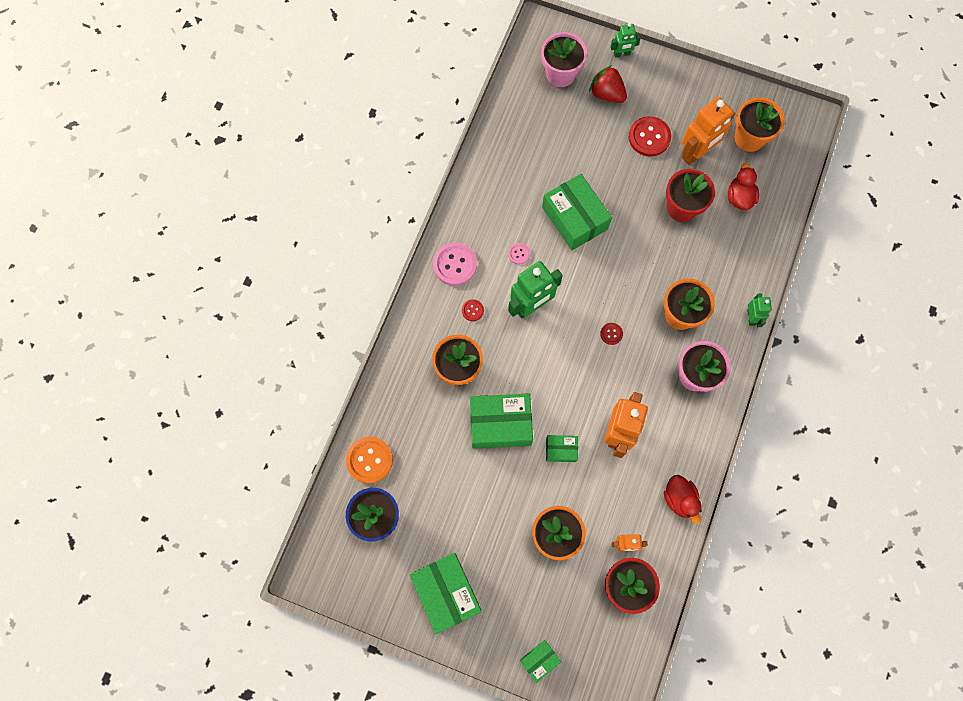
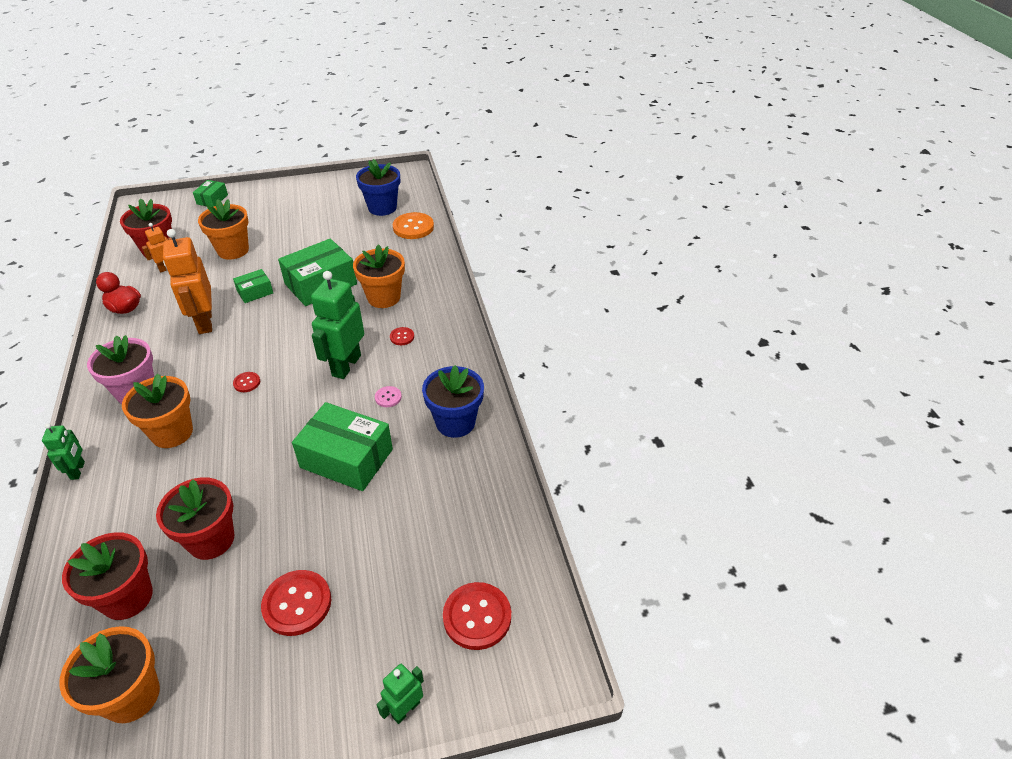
camera: 145 degrees right, 30 degrees down
(446, 592) = (302, 199): green box -> none
(455, 265) = (447, 359): pink button -> none
(488, 203) = (455, 422): none -> blue flower pot
(560, 74) = (477, 617): pink flower pot -> red button
(606, 94) = (393, 629): red strawberry -> none
(696, 153) = (214, 622): orange robot -> none
(739, 197) = (127, 597): red duck -> red flower pot
(751, 317) = (78, 470): green robot -> green robot turned 150 degrees counterclockwise

